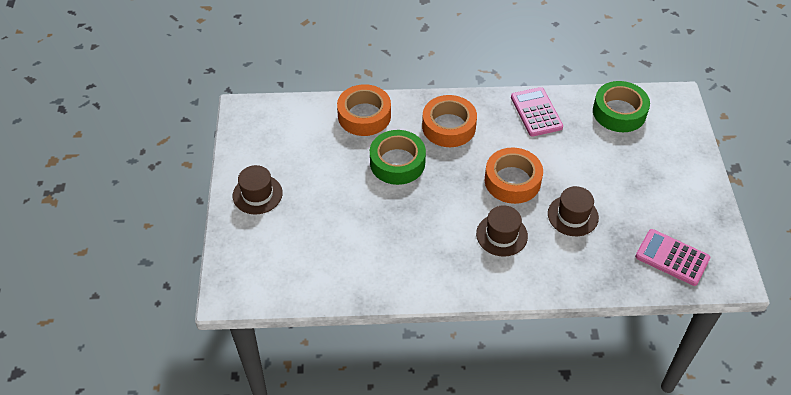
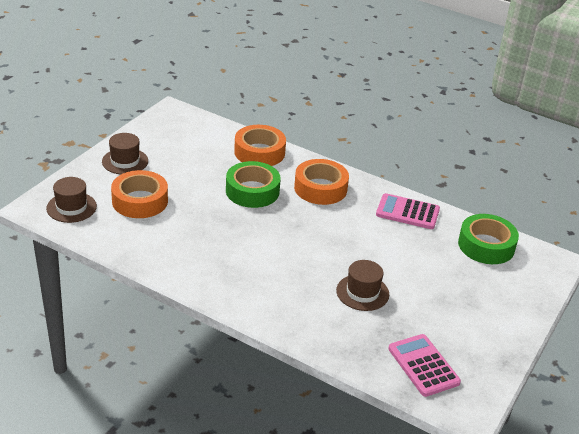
camera: 30 degrees right, 15 degrees down
(501, 235) = (285, 275): brown hat -> brown hat (71, 207)
(512, 181) = (335, 245): orange tape -> orange tape (140, 201)
(536, 112) = (407, 212): pink calculator -> pink calculator turned 90 degrees counterclockwise

